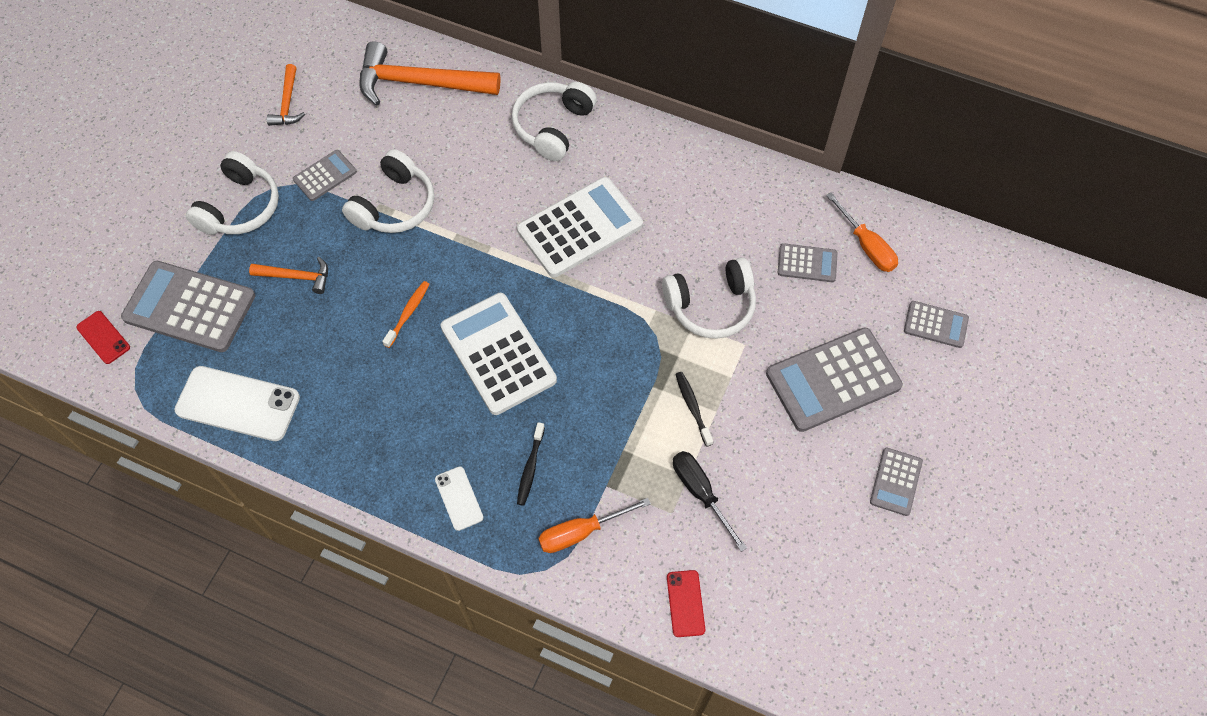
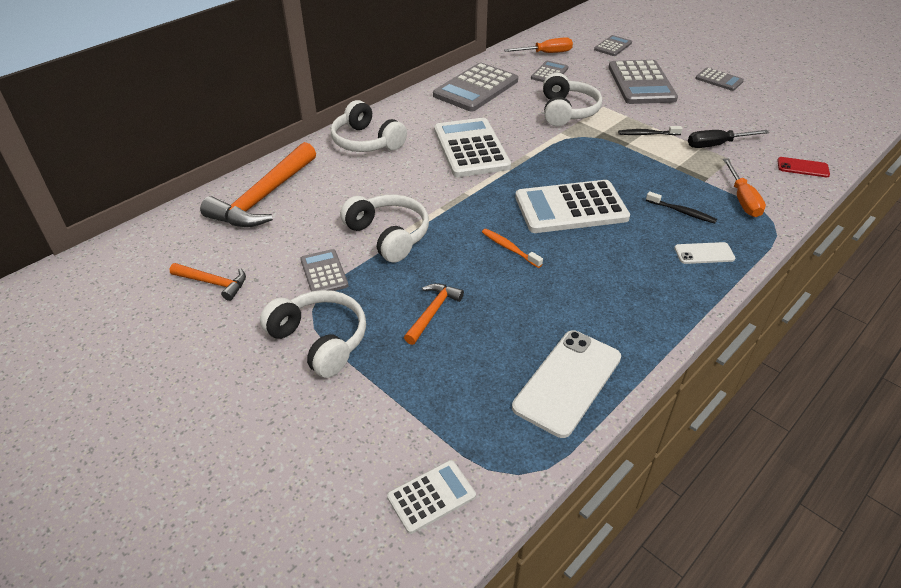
camera: 70 degrees left, 20 degrees down
(103, 337) = (431, 496): red phone -> white calculator
(189, 307) = (427, 404): grey calculator -> grey calculator (476, 88)

